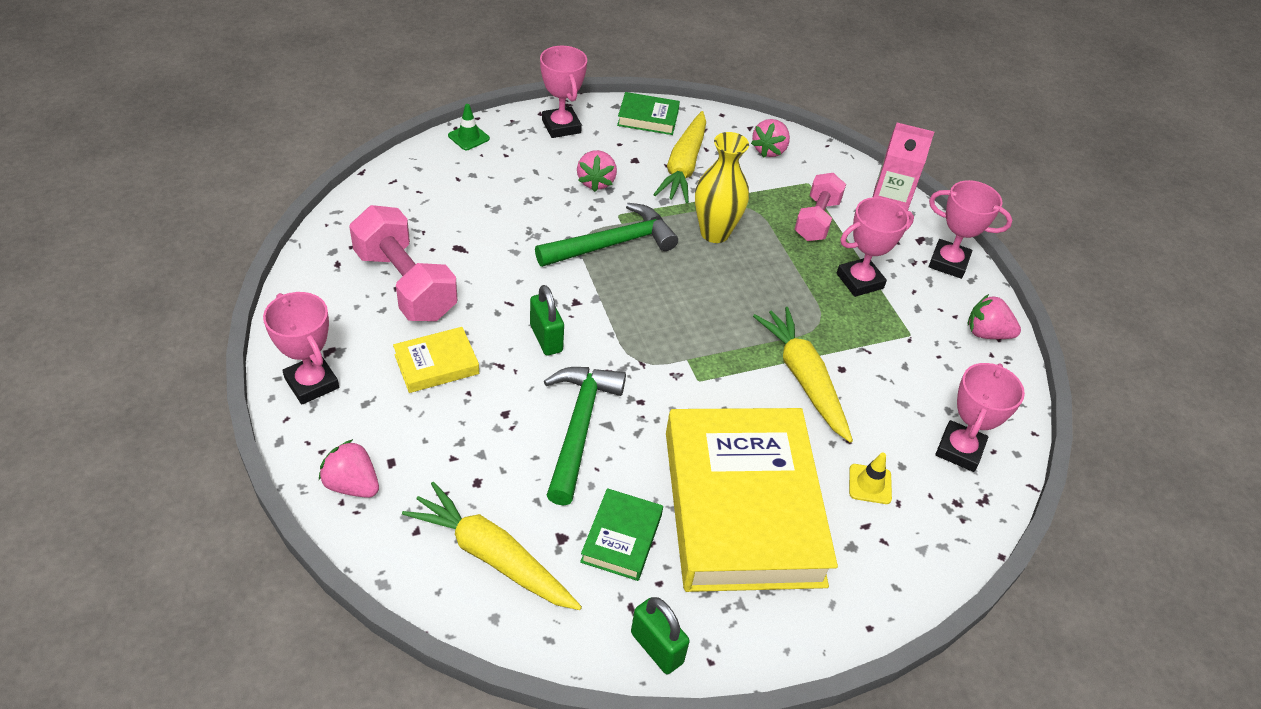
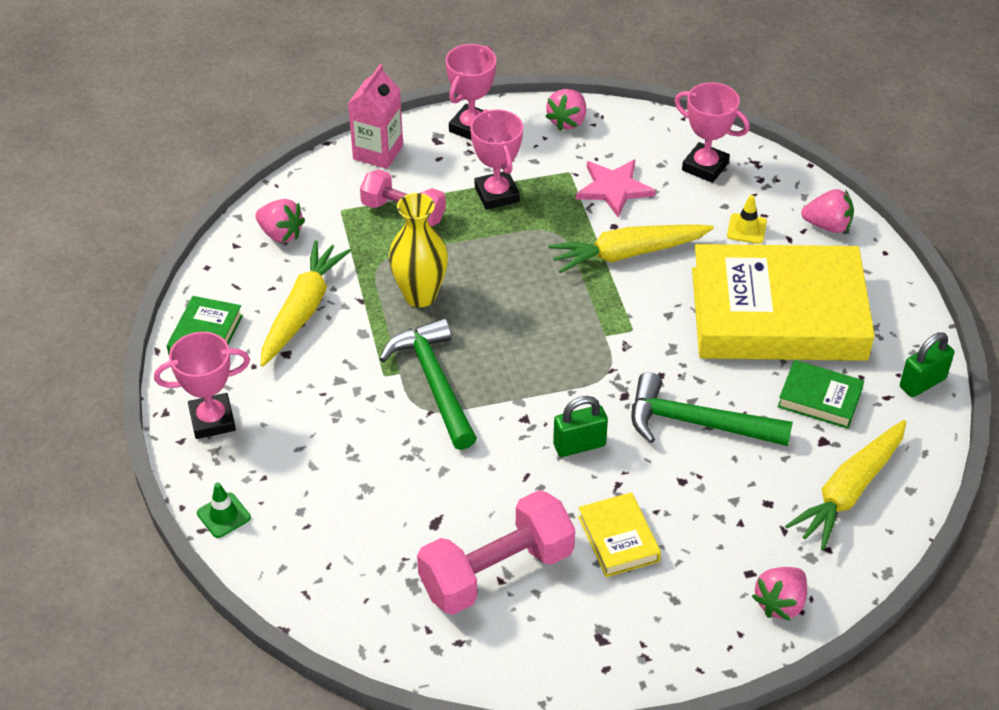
camera: 80 degrees left, 0 degrees up
(312, 383) = (649, 650): pink trophy -> none
(596, 182) = (325, 391): pink strawberry -> pink strawberry (827, 225)
(683, 166) = (303, 310): yellow carrot -> yellow carrot turned 90 degrees counterclockwise
(897, 369) = (614, 189): none -> pink star

